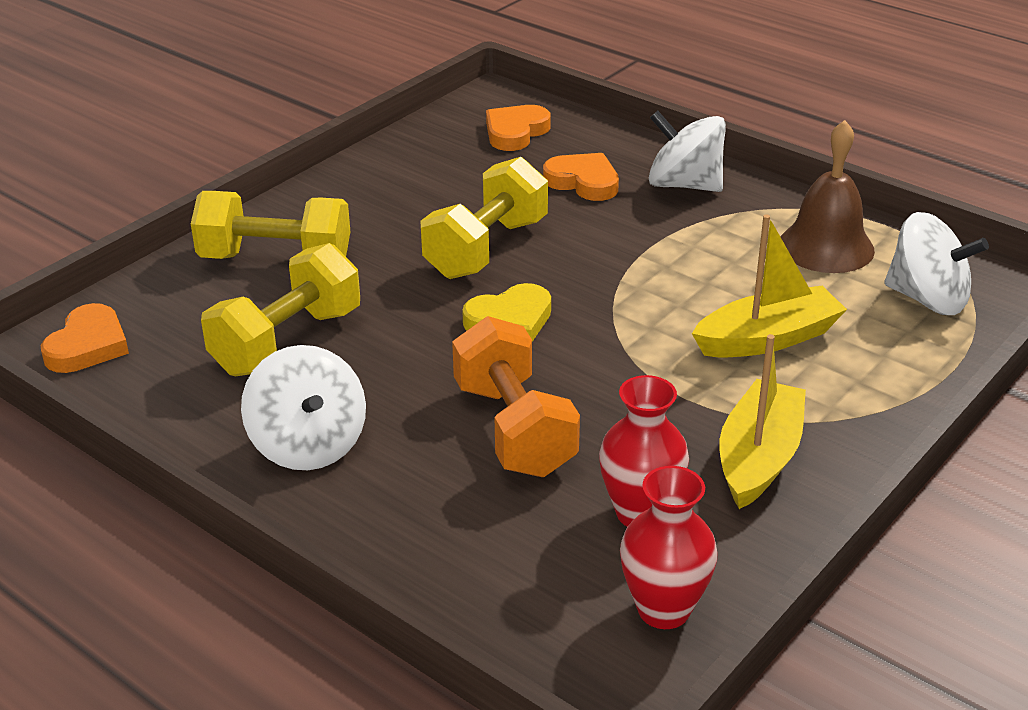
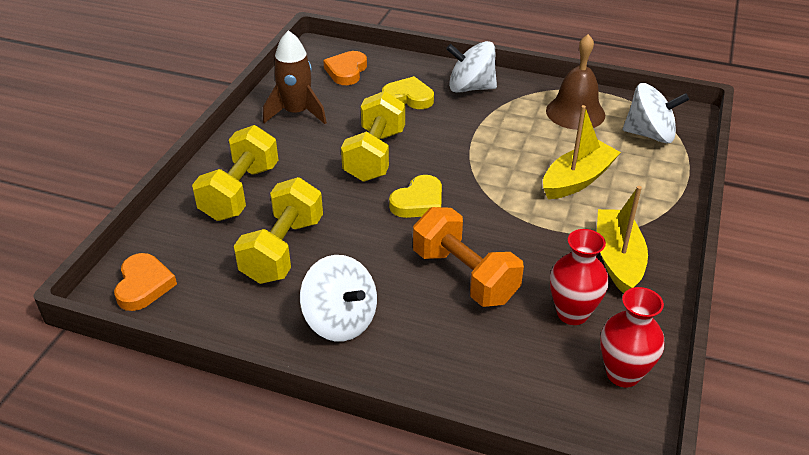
camera: 20 degrees left, 5 degrees up
(275, 259) = (240, 192): yellow dumbbell -> yellow dumbbell turned 60 degrees counterclockwise
(412, 174) = (296, 113): none -> brown rocket
(583, 182) = (408, 97): orange heart -> yellow heart

